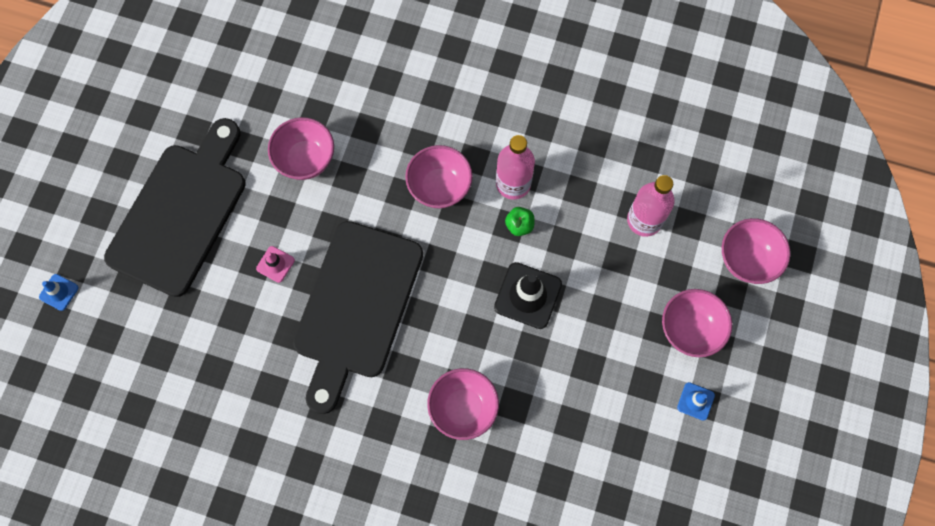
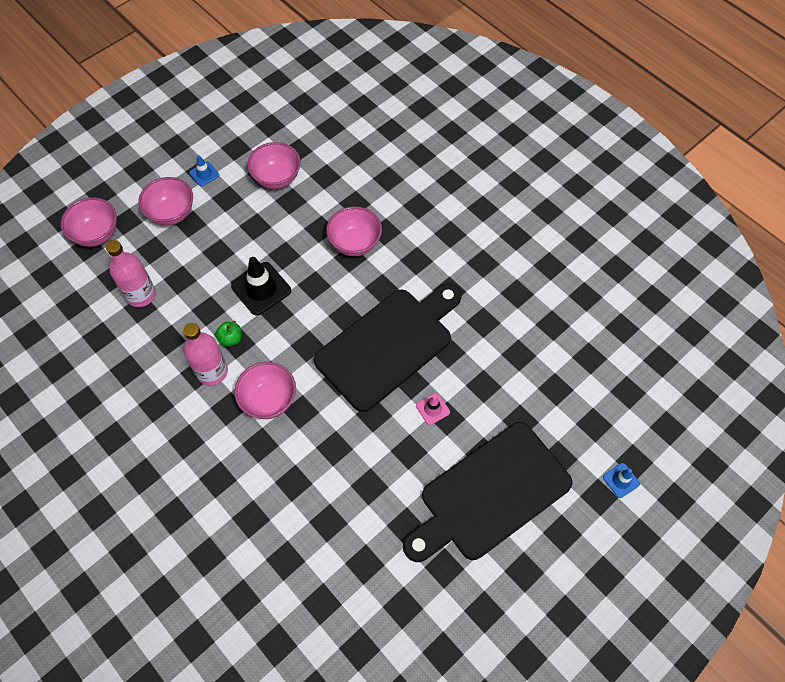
camera: 150 degrees left, 10 degrees down
(305, 159) = (361, 483): pink bowl -> pink bowl (277, 178)

